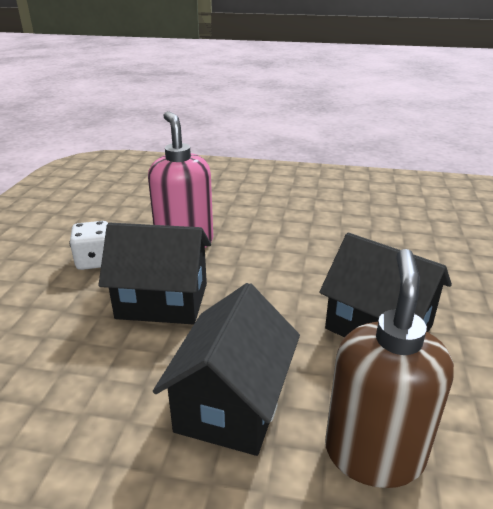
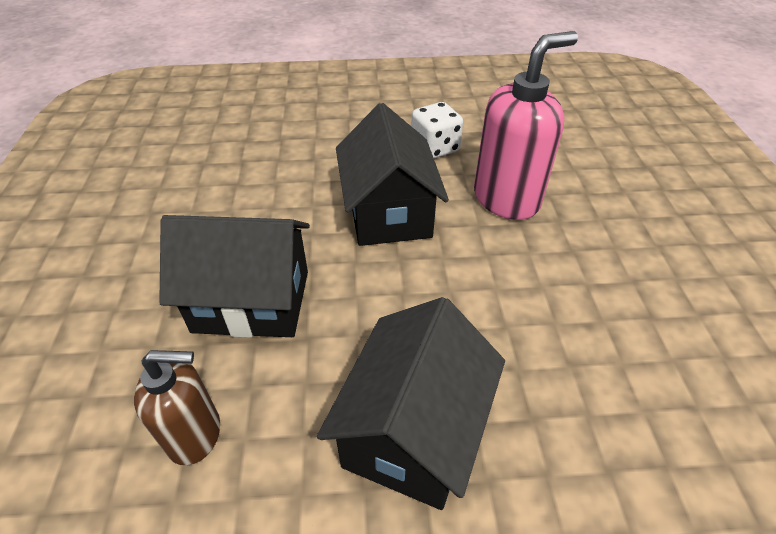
camera: 75 degrees right, 15 degrees up
(373, 453) = (195, 434): brown soap dispenser -> brown soap dispenser, size x0.62

